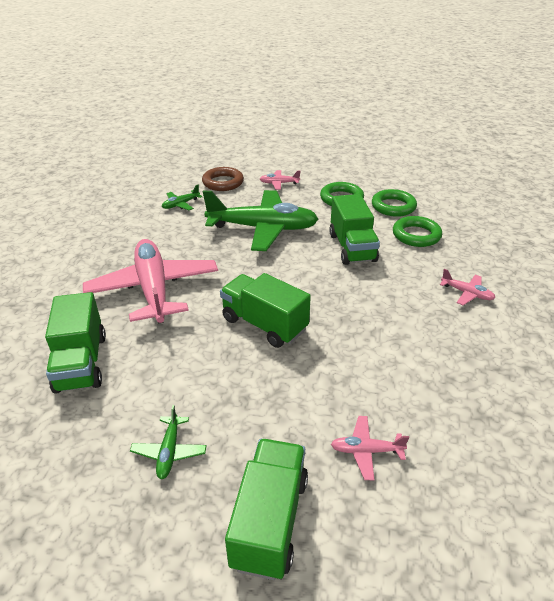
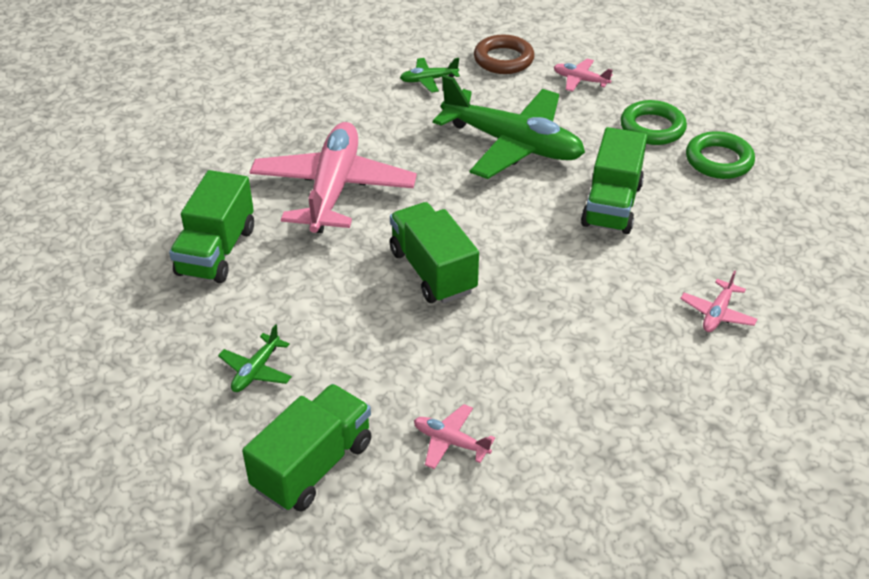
camera: 25 degrees right, 5 degrees up
(416, 235) = (716, 213): green ring -> none
(466, 293) = (717, 313): pink plane -> pink plane turned 60 degrees clockwise

